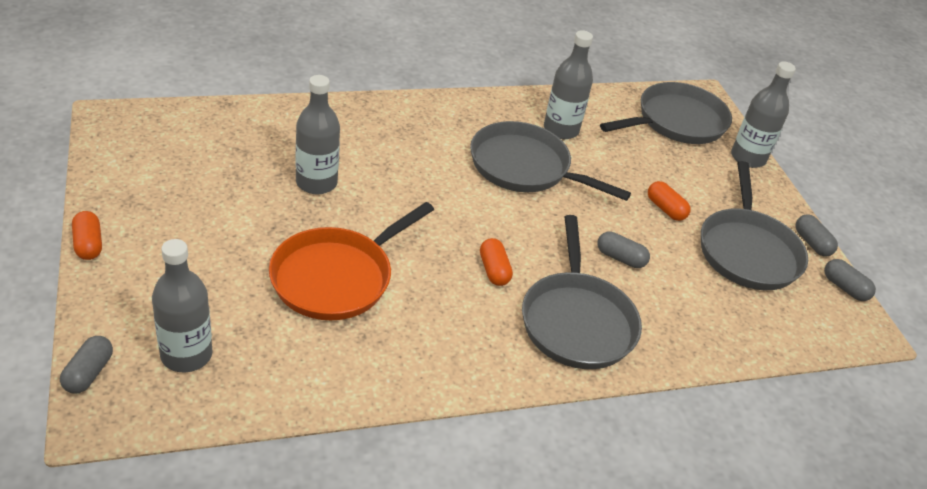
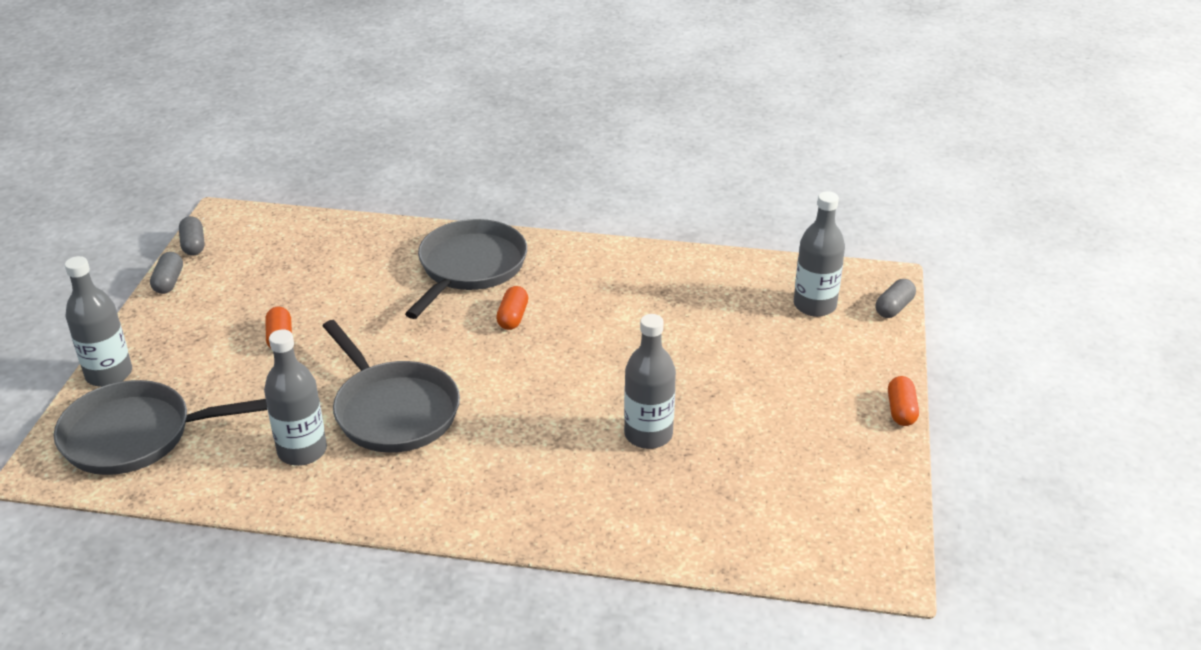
camera: 150 degrees left, 5 degrees down
(337, 277) = (666, 338): orange pan -> none
(620, 258) = (379, 305): grey capsule -> none
(747, 251) = (244, 288): grey pan -> none

